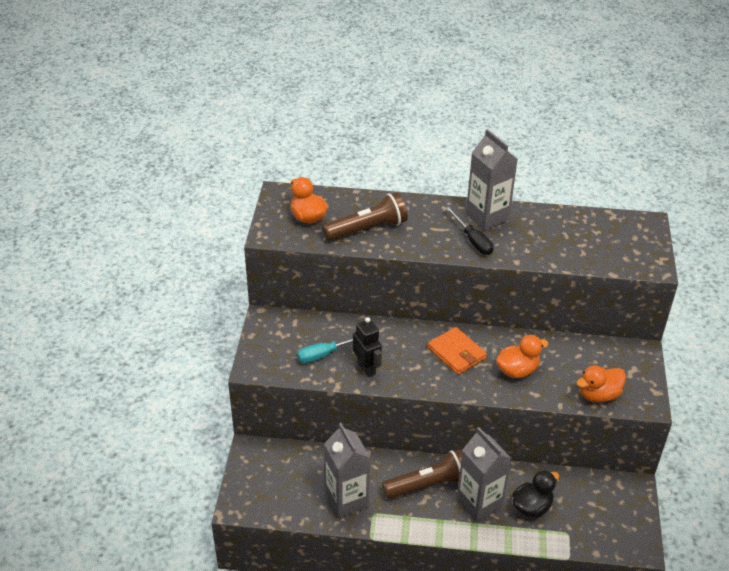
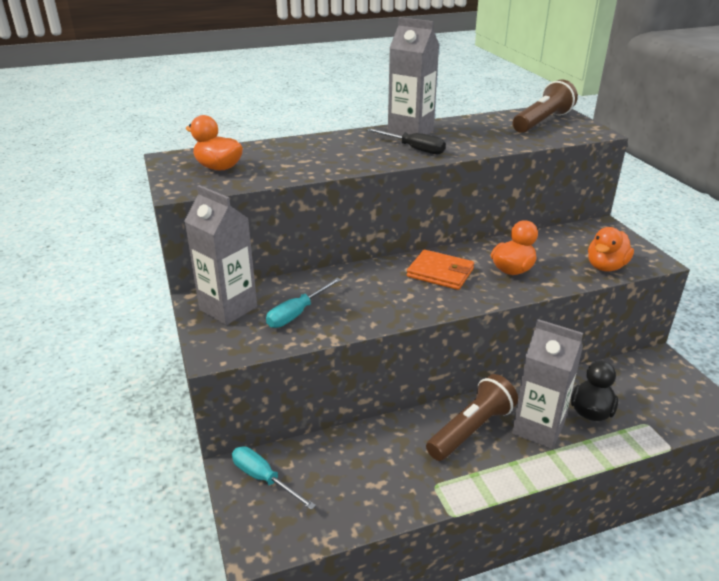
camera: 25 degrees left, 10 degrees down
(265, 463) = (264, 478): none -> turquoise screwdriver
(347, 500) = (392, 482): grey carton -> grey carton (228, 308)
(366, 368) = (355, 313): black robot -> none
(367, 229) = (295, 162): brown flashlight -> brown flashlight (542, 122)

